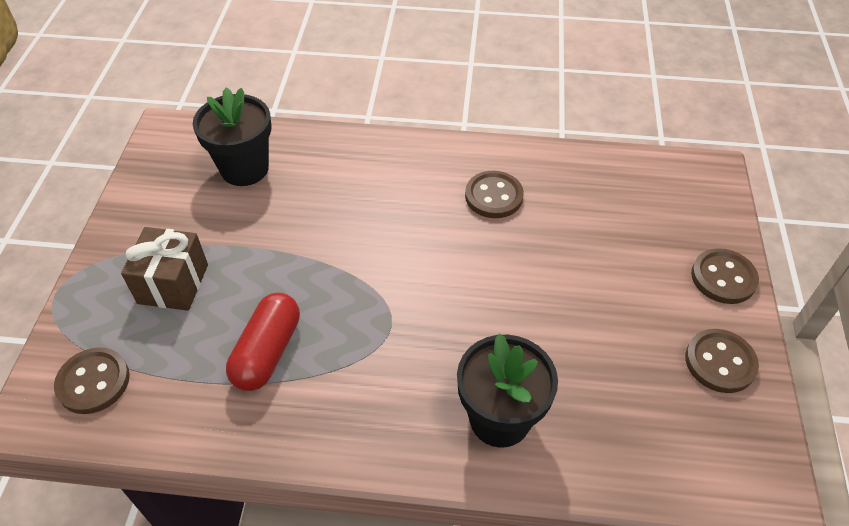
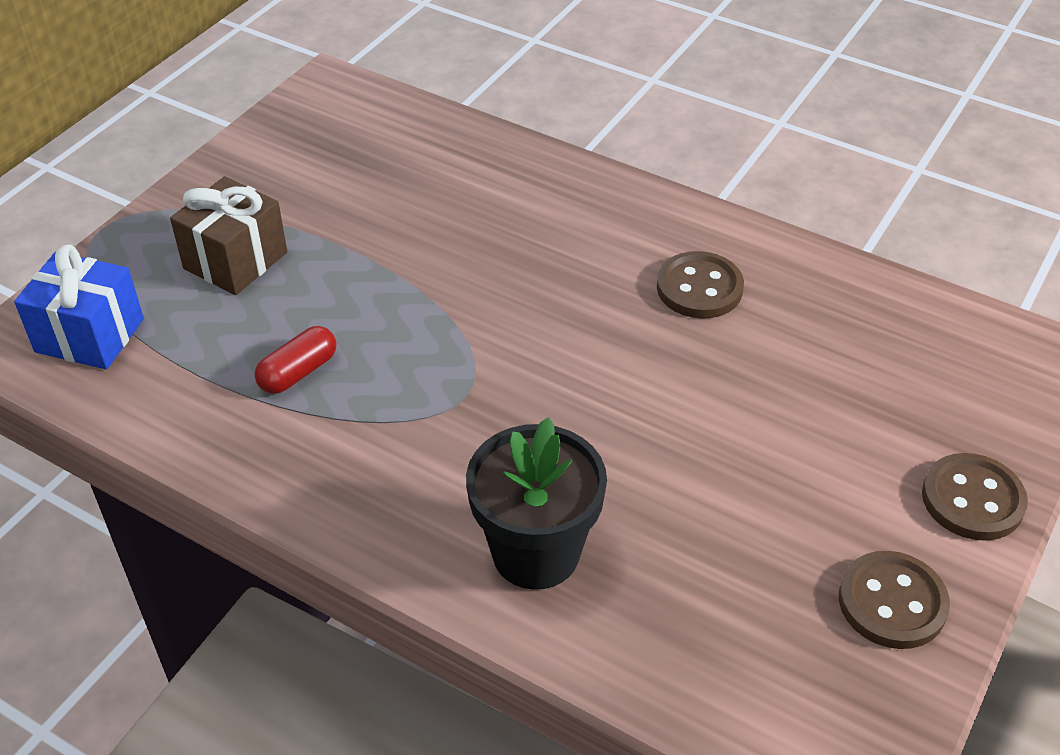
camera: 25 degrees right, 5 degrees down
(93, 382) = (90, 335): brown button -> blue gift
(244, 169) = (395, 157): black flower pot -> none
(267, 352) = (298, 372): red capsule -> red capsule, size x0.64

